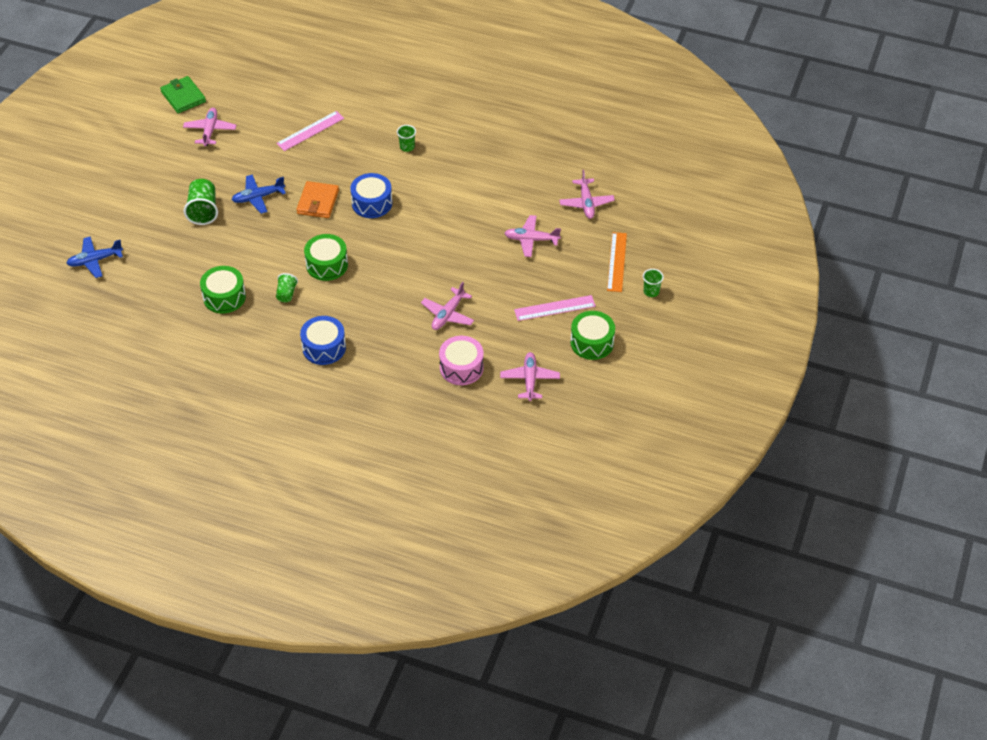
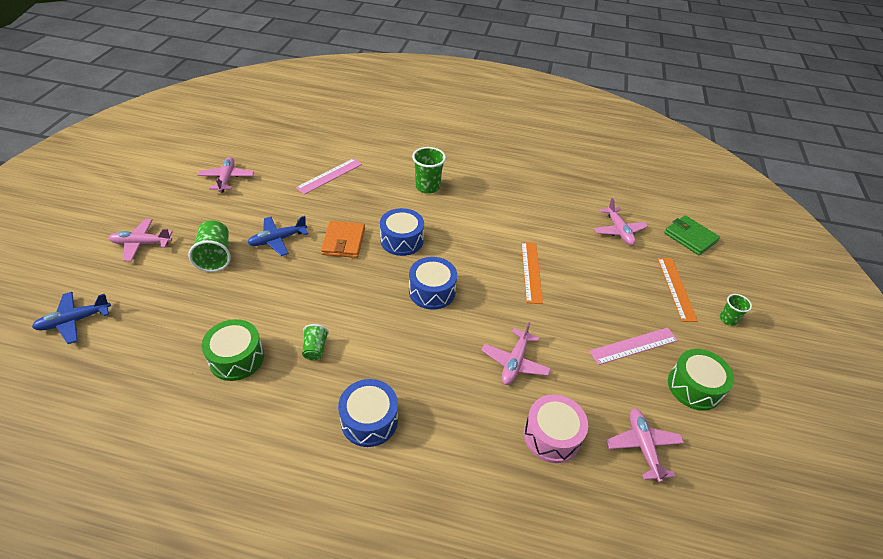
camera: 10 degrees left, 5 degrees down
(183, 97) = (201, 151): green wallet -> green wallet (690, 237)
(327, 265) = (361, 310): green drum -> none
(391, 252) = (432, 291): none -> blue drum
(407, 147) = (427, 187): green cup -> green cup, size x1.69
(486, 239) = (531, 271): none -> orange ruler
(531, 240) = (578, 270): pink plane -> pink plane (141, 244)

